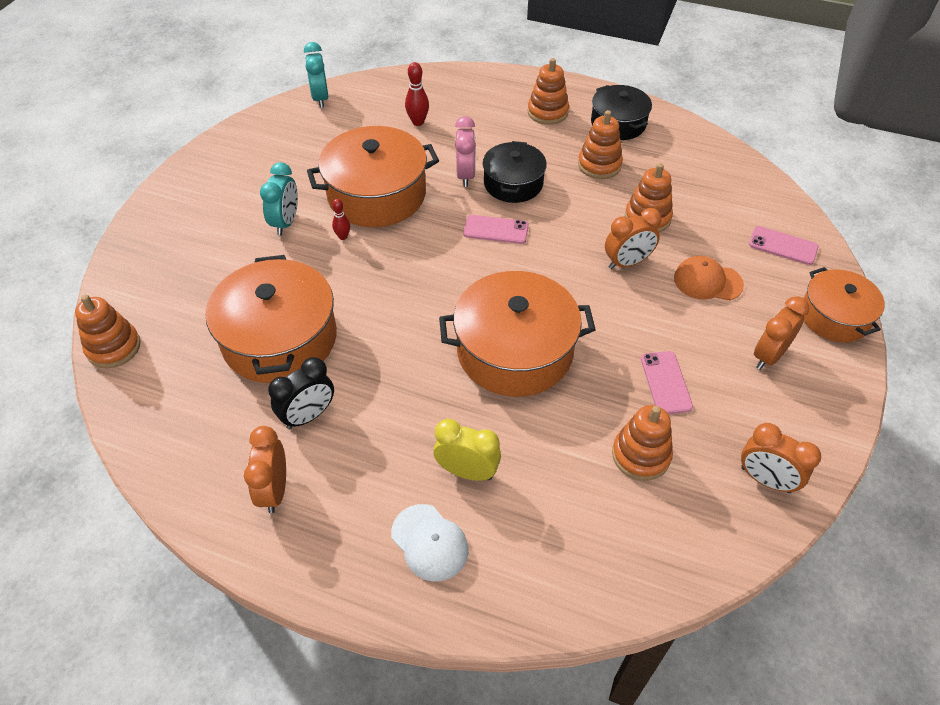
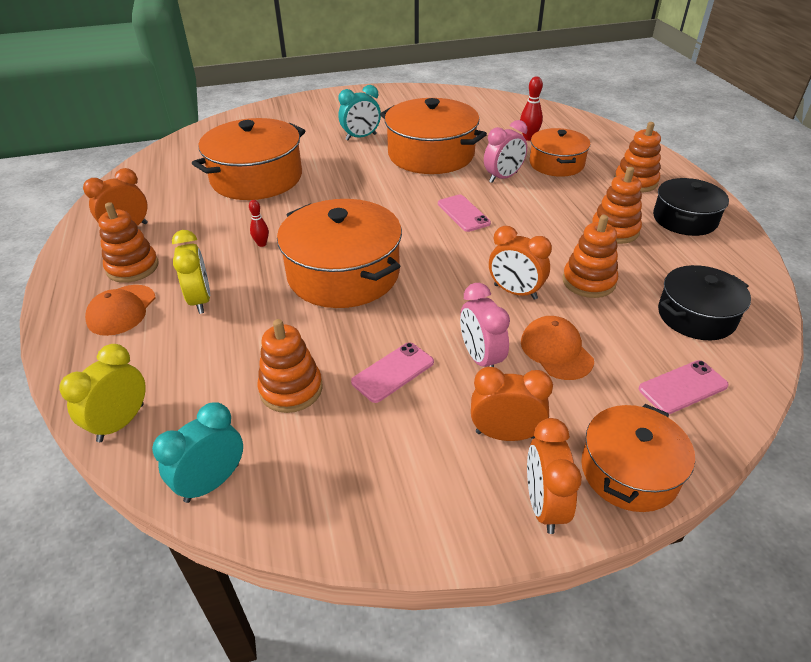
camera: 55 degrees right, 10 degrees down
(113, 347) = (198, 134): orange stacking toy -> orange stacking toy (132, 267)
(308, 416) = (199, 215): black clock -> none
(320, 98) = (493, 99): turquoise clock -> turquoise clock (212, 482)
(343, 237) = (374, 160): red bowling pin -> red bowling pin (262, 244)
(429, 542) = (122, 310): white cap -> orange cap
(477, 134) = (556, 164): none -> orange pot
(513, 183) = (526, 200): black pot -> black pot (696, 316)
(601, 593) = (121, 423): none -> yellow clock
(686, 325) = (480, 358): none -> pink clock
(765, 480) = (330, 494): orange clock -> orange clock (544, 505)
(783, 246) = (682, 387): pink phone -> pink phone turned 75 degrees clockwise

